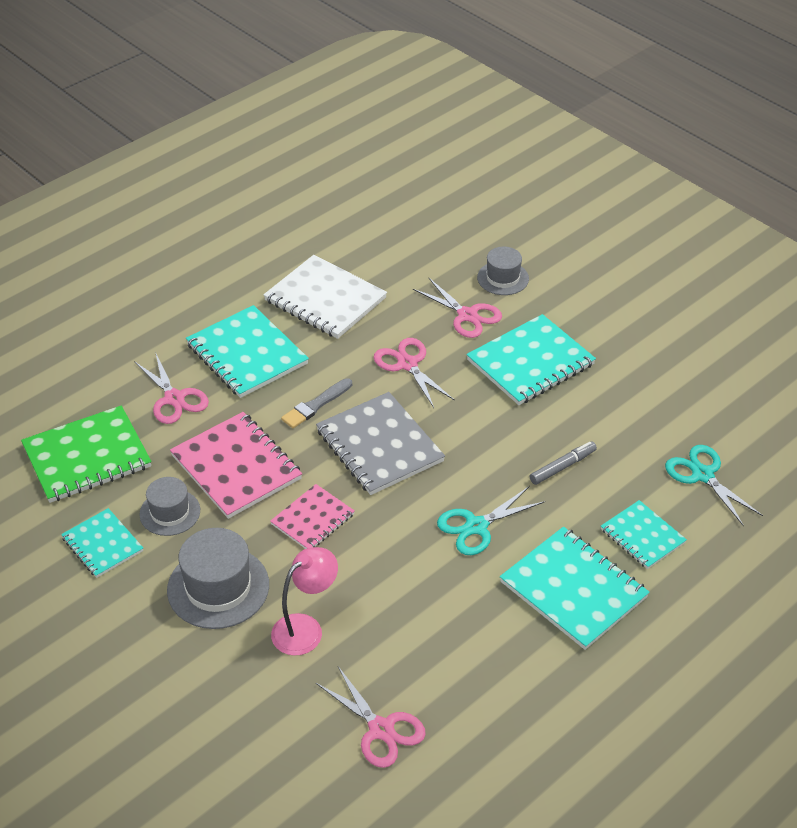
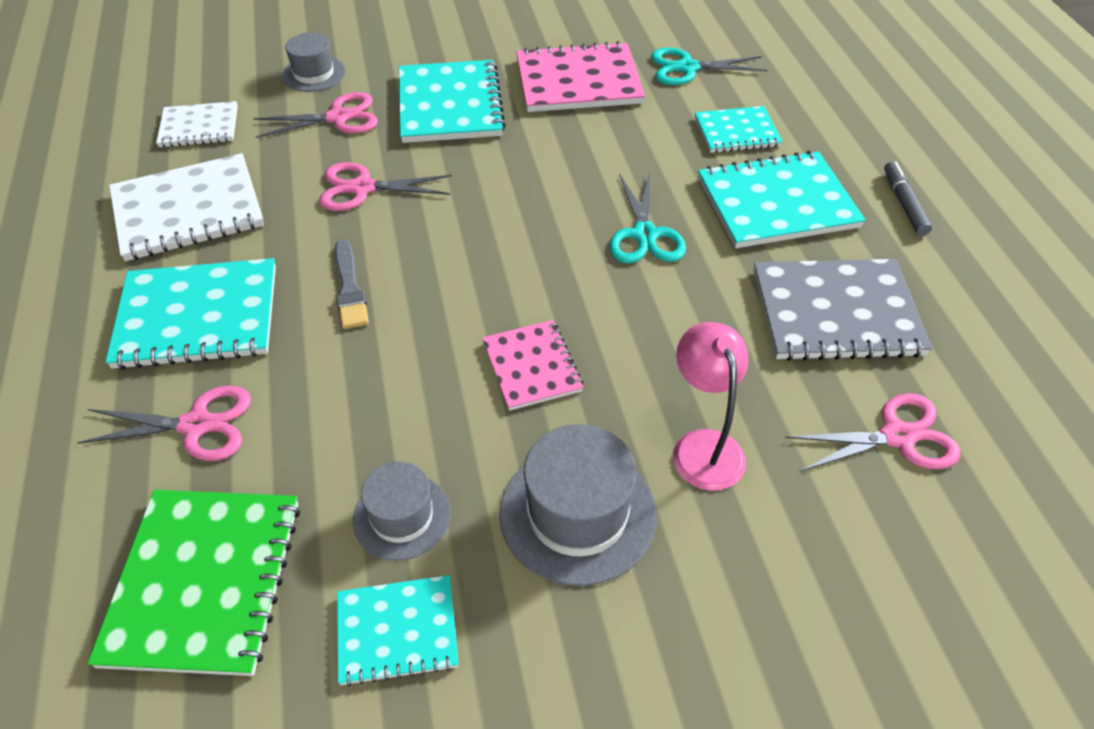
camera: 60 degrees left, 5 degrees up
(236, 467) = (382, 407): pink notebook -> pink notebook (578, 81)
(379, 446) = (464, 260): grey notebook -> grey notebook (836, 312)
(402, 258) = (199, 127): none -> white notebook
(562, 467) = (609, 143): grey marker -> grey marker (904, 204)

